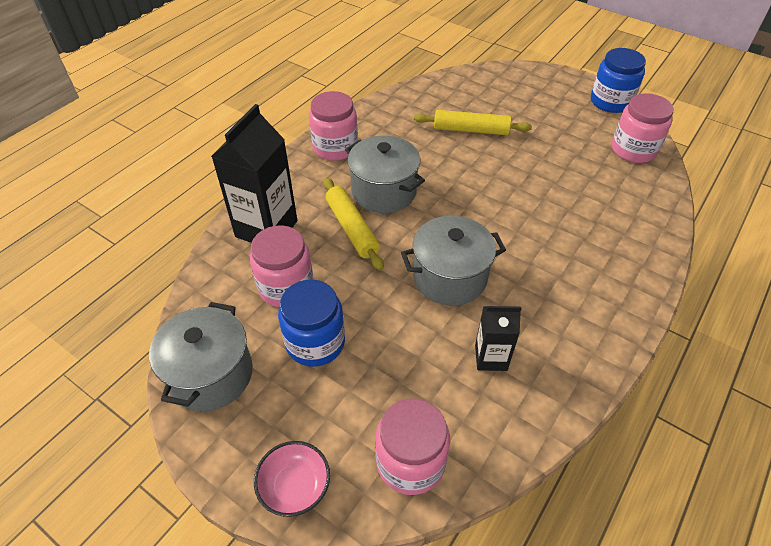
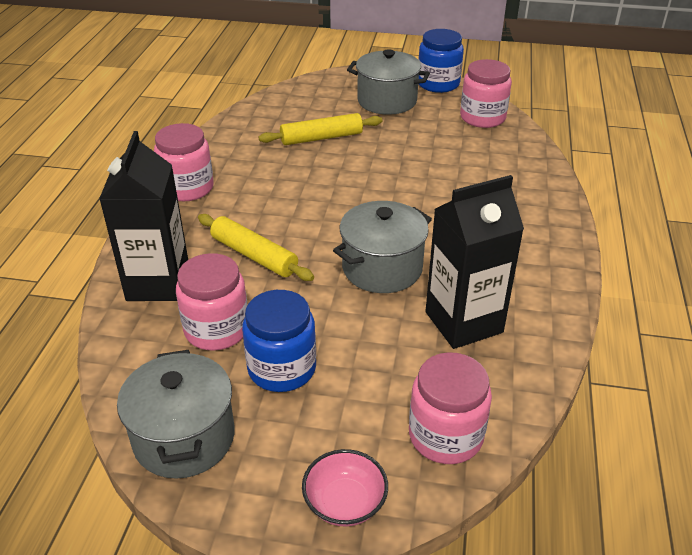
camera: 25 degrees left, 10 degrees down
(384, 191) = (266, 213): grey pot -> grey pot (387, 101)
(491, 357) = (463, 322): black carton -> black carton, size x1.81

